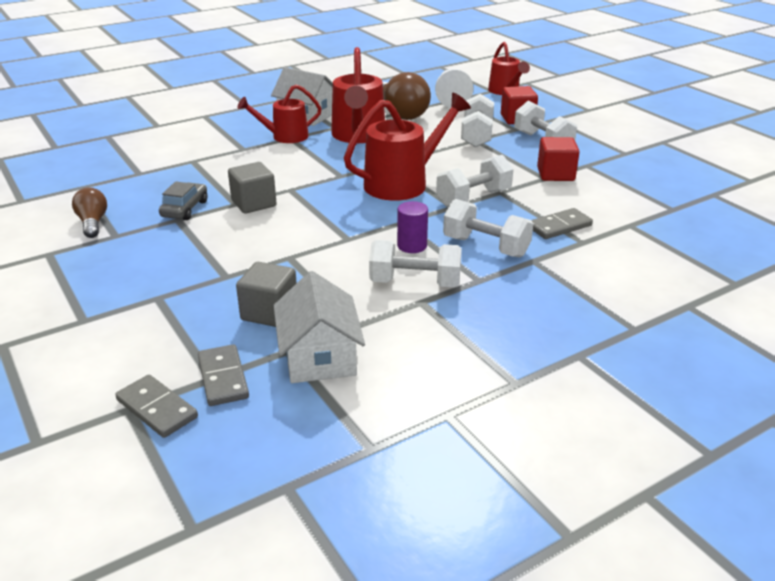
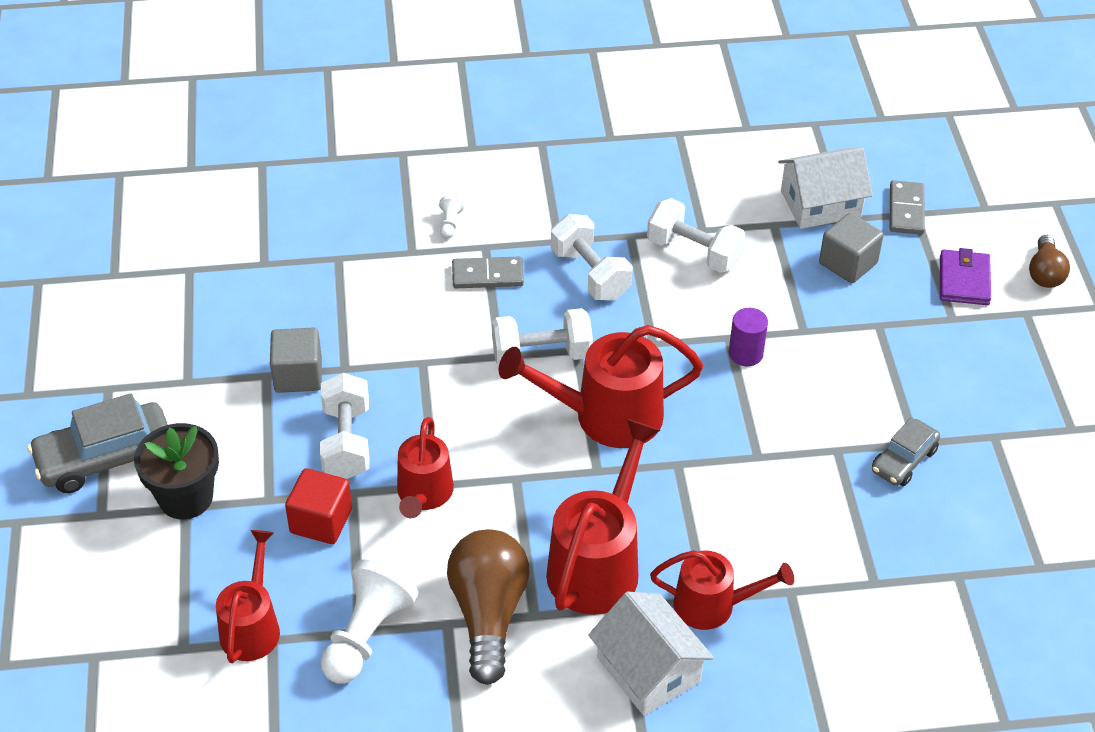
camera: 155 degrees left, 15 degrees up
(93, 223) = (1022, 471): brown light bulb -> brown light bulb (1045, 273)
(149, 329) = (964, 280): none -> purple wallet
(156, 409) = (963, 200): grey domino -> none
(254, 203) = (814, 441): grey cube -> grey cube (298, 375)
(319, 356) = (820, 204): white house -> white house turned 60 degrees clockwise
(412, 246) = (665, 302): purple cylinder -> purple cylinder (745, 353)
(476, 136) = (423, 495): white dumbbell -> red watering can
(555, 174) = (402, 364): red cube -> none
(593, 111) = (186, 497): none -> black flower pot
(628, 247) = (449, 224): none -> white pawn
(652, 113) = (105, 458): none -> grey car

